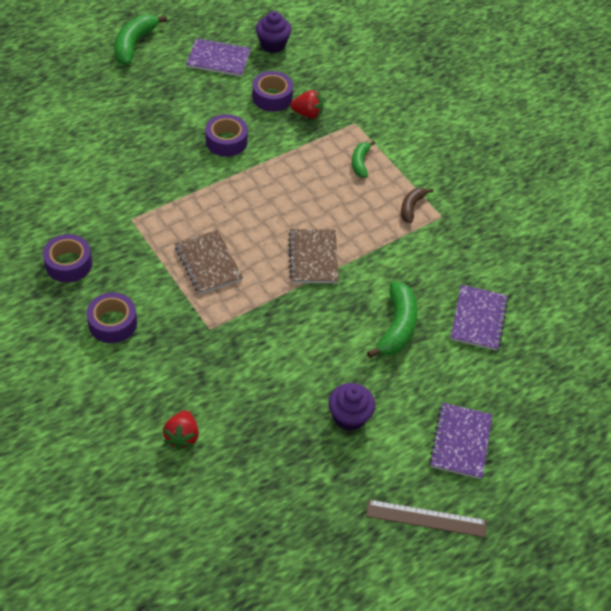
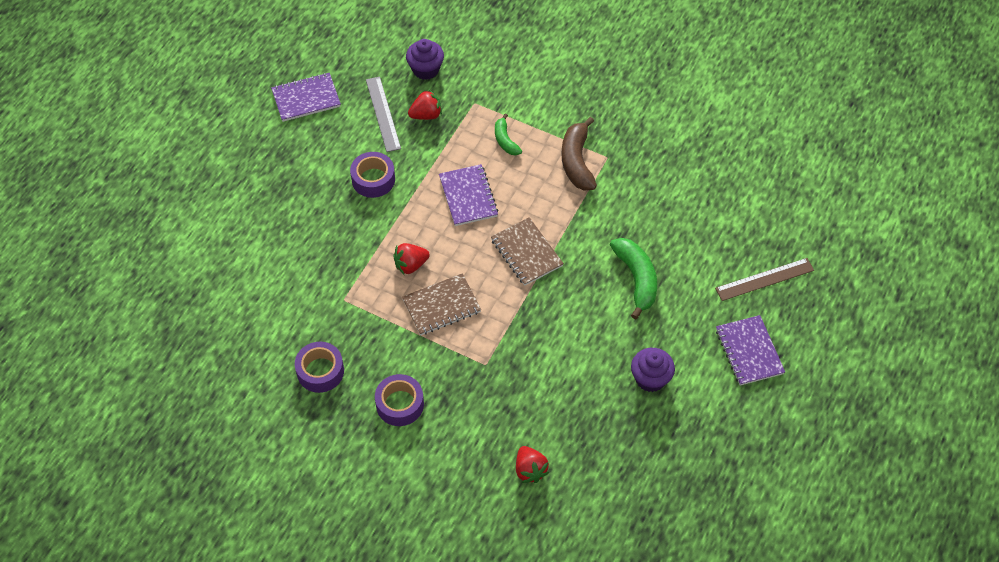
camera: 25 degrees left, 5 degrees up
(134, 44) = (215, 122): green banana -> none
(207, 219) = (411, 265): none -> red strawberry
(208, 263) = (441, 306): brown notebook -> brown notebook turned 60 degrees counterclockwise
(272, 44) = (345, 58): purple cupcake -> purple cupcake (425, 69)
(272, 97) = (383, 114): purple tape -> grey ruler
(411, 207) = (577, 161): brown banana -> brown banana, size x1.69
(426, 518) = (763, 429): brown ruler -> brown ruler (764, 279)
(478, 319) = (696, 237): purple notebook -> purple notebook (468, 196)

